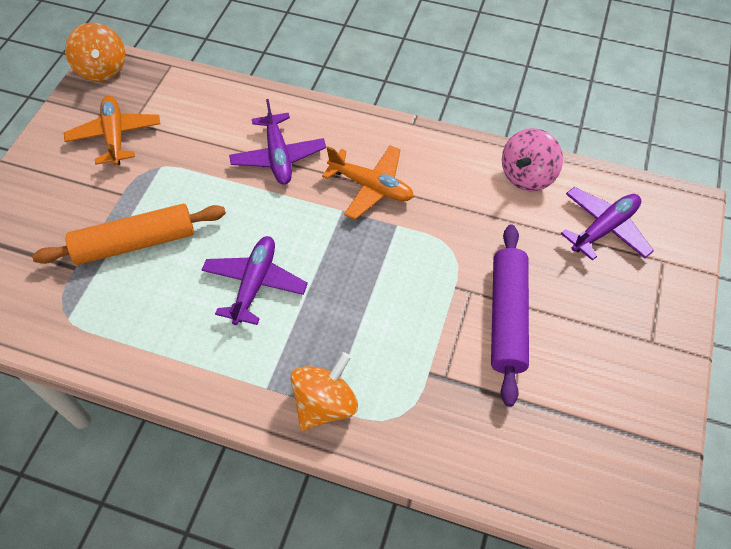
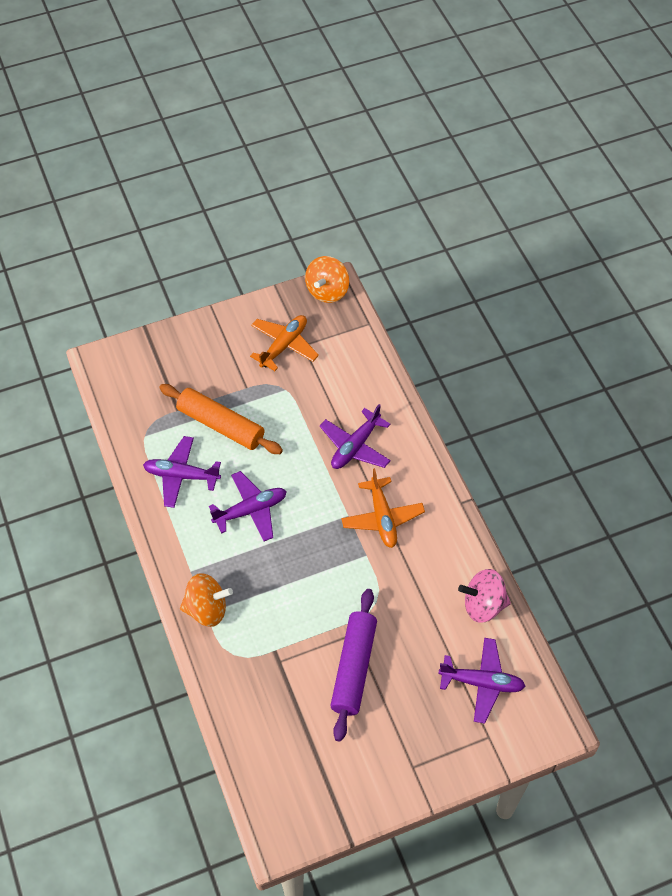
camera: 50 degrees right, 0 degrees up
(150, 317) = (181, 476): none -> purple plane
(507, 317) = (353, 668): purple rolling pin -> purple rolling pin turned 45 degrees counterclockwise

